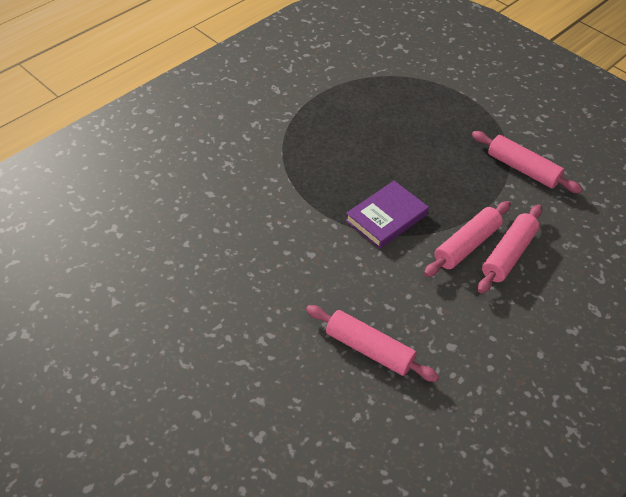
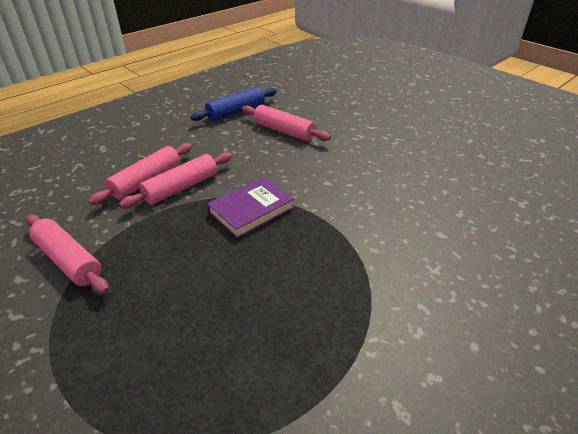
camera: 175 degrees left, 10 degrees down
(450, 400) = (236, 111): none -> blue rolling pin

